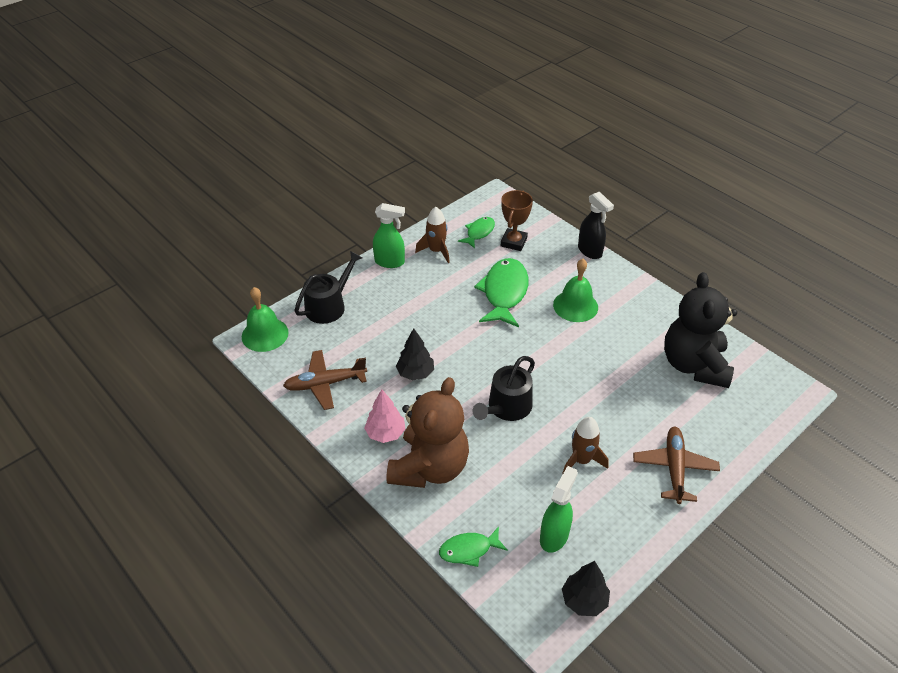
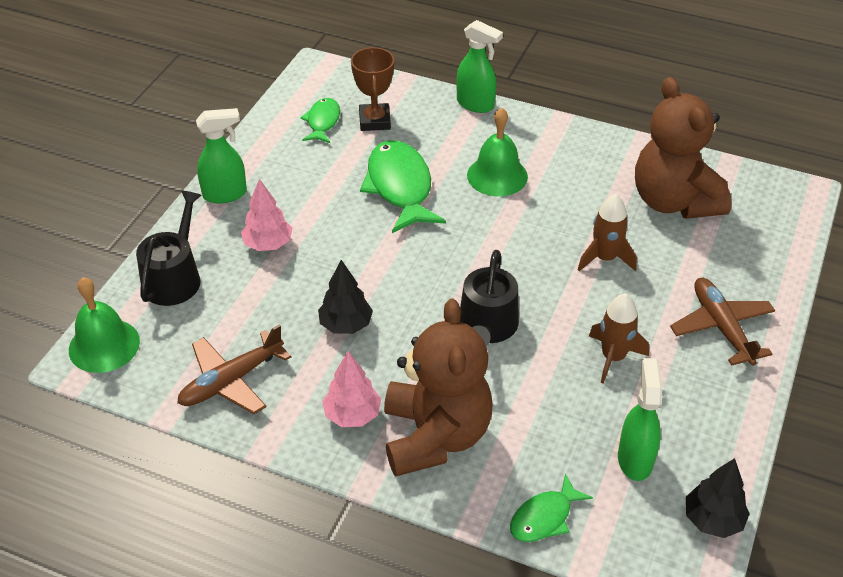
camera: 25 degrees left, 0 degrees up
(397, 303) = (268, 244): none -> pink tree
(436, 251) = (280, 161): brown rocket -> brown rocket (605, 258)
(590, 251) = (475, 104): black spray bottle -> green spray bottle
(694, 365) = (674, 201): black teddy bear -> brown teddy bear

